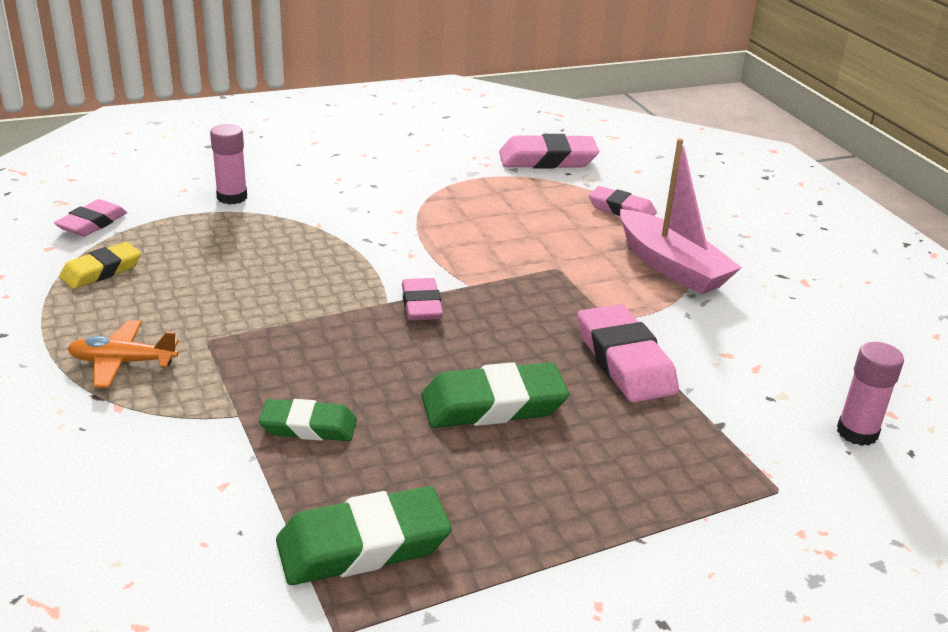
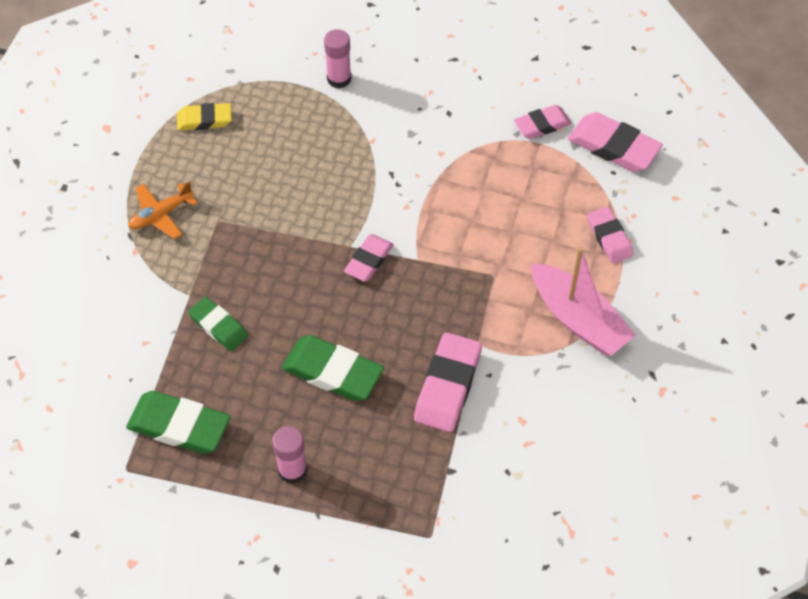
camera: 40 degrees right, 25 degrees up
(92, 223) = (231, 65): pink eraser -> pink eraser (542, 125)
(123, 362) = (161, 215): orange plane -> orange plane turned 75 degrees counterclockwise
(671, 266) = (578, 319): pink boat -> pink boat turned 45 degrees counterclockwise
(857, 432) = (529, 531): pink glue stick -> pink glue stick (292, 470)

